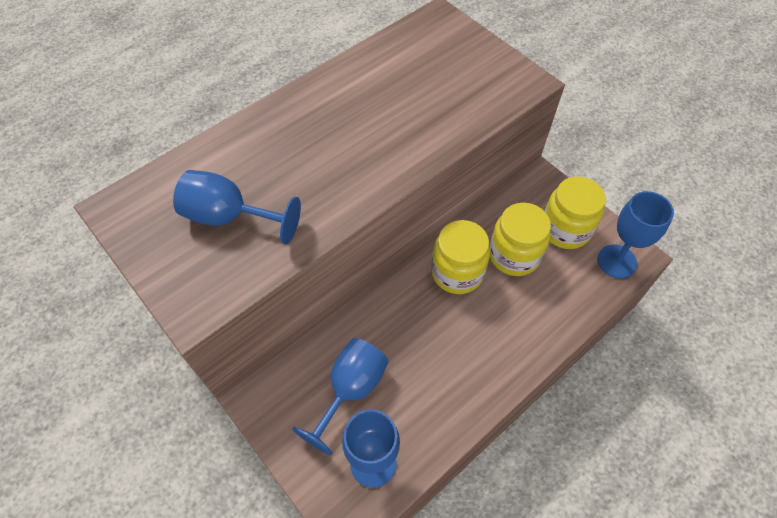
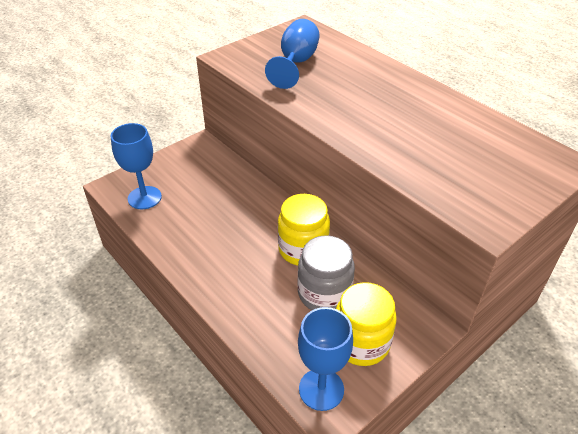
camera: 90 degrees right, 15 degrees down
(351, 390) = (200, 186): blue goblet -> none
(514, 255) = (324, 293): yellow jar -> grey jar

